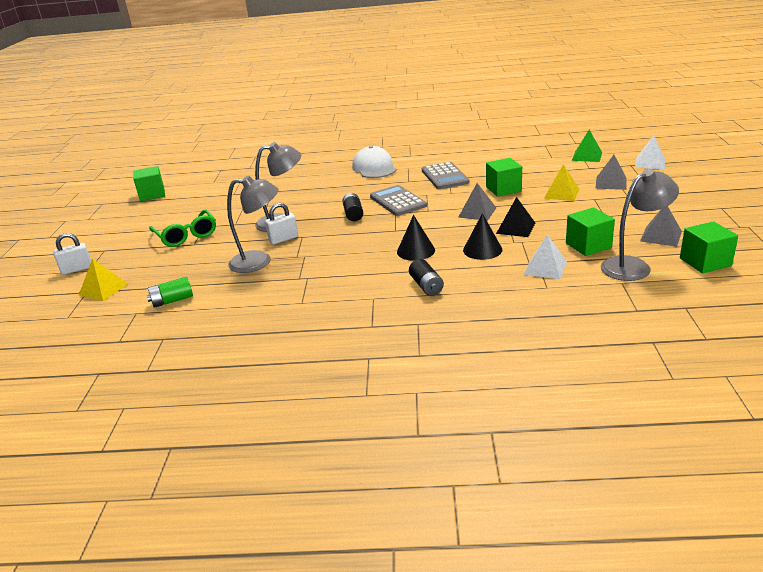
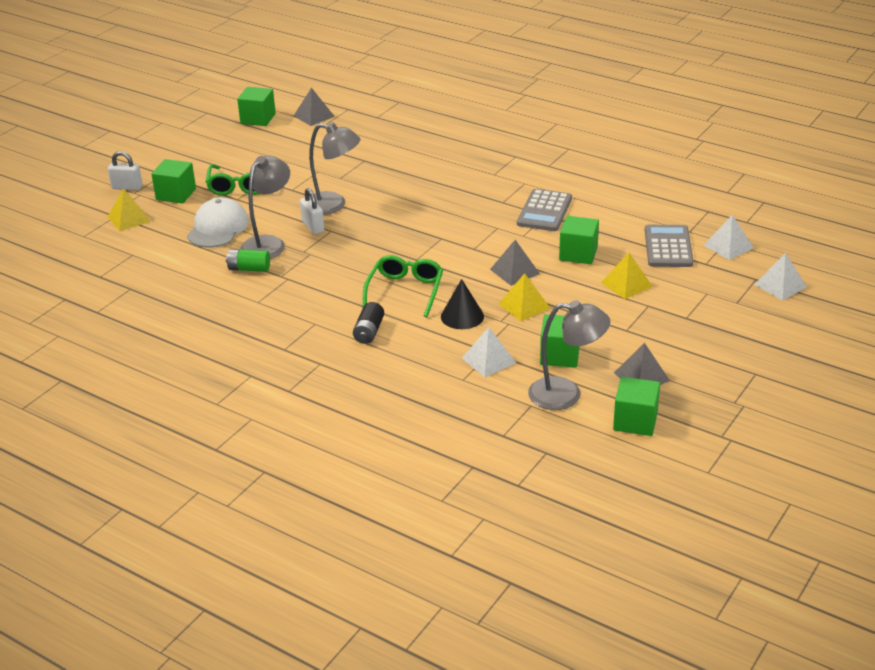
camera: 30 degrees right, 5 degrees up
(132, 259) = (176, 194): none -> green cube
(172, 301) = (167, 254): green battery -> green battery (249, 269)
(259, 261) = (268, 243): grey lamp -> grey lamp turned 90 degrees counterclockwise
(283, 239) = (313, 226): white padlock -> white padlock turned 60 degrees clockwise
(353, 214) = (402, 223): black battery -> none
(374, 168) = (492, 169): white cap -> white cap (218, 228)
(398, 201) = (460, 225): grey calculator -> grey calculator (668, 247)
(415, 251) = (405, 291): black cone -> green glasses
(515, 228) = (524, 306): black pyramid -> yellow pyramid
(587, 156) = (728, 246): green pyramid -> white pyramid
(611, 183) = (696, 293): grey pyramid -> grey pyramid (314, 116)

